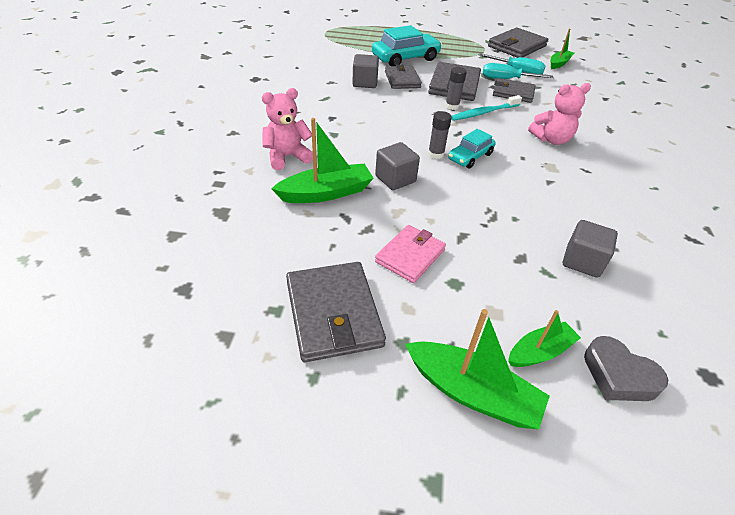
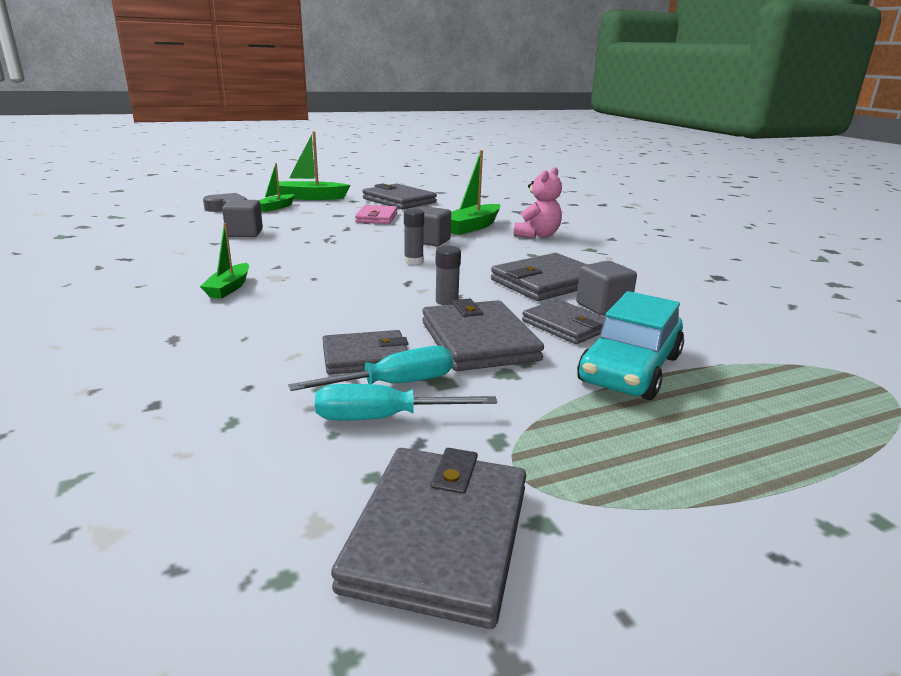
camera: 150 degrees right, 20 degrees down
(368, 106) = (546, 282): none -> grey wallet
(470, 157) = (375, 266): turquoise car -> none
(483, 113) = (394, 311): turquoise toothbrush -> none
(551, 140) = (278, 302): pink teddy bear -> none
(559, 63) = (271, 497): green boat -> green boat (229, 288)

